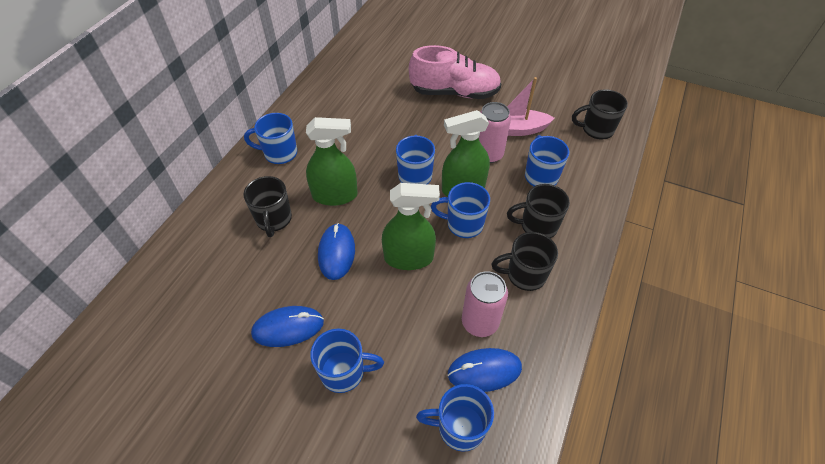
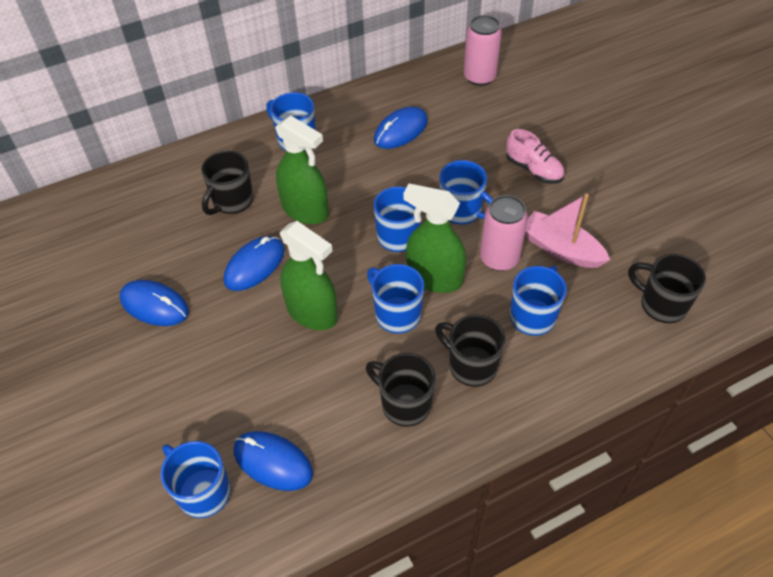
camera: 40 degrees right, 0 degrees up
(344, 372) = (160, 374): blue mug -> blue mug (462, 211)
(348, 111) = (400, 131): none -> blue mouse
(454, 93) = (533, 170): pink shoe -> pink shoe, size x0.56
(480, 322) = (314, 416): pink can -> pink can (479, 77)

